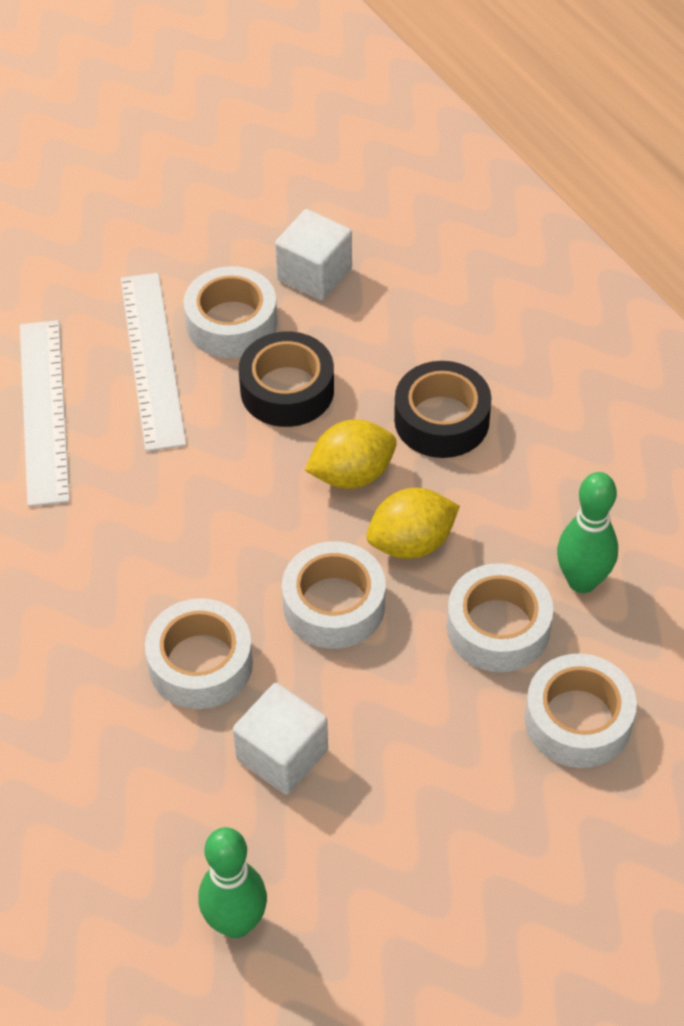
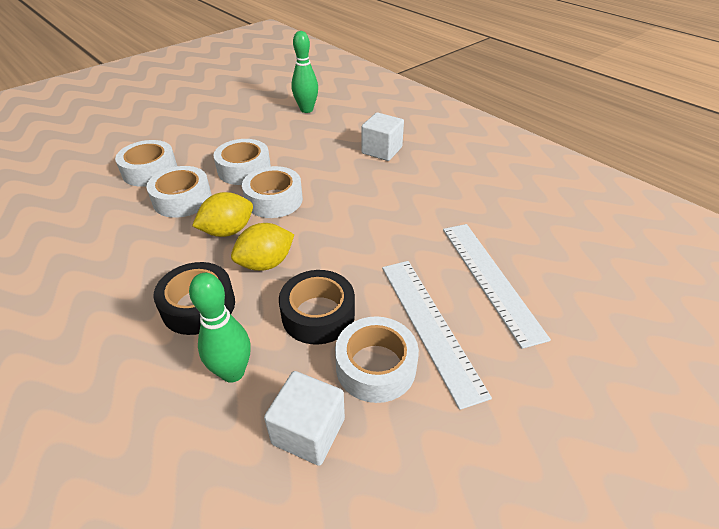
camera: 170 degrees right, 10 degrees down
(200, 663) = (341, 173): white tape -> white tape (244, 169)
(282, 755) = (295, 149): white cube -> white cube (381, 150)
(582, 581) = (126, 223): green bowling pin -> green bowling pin (233, 372)

